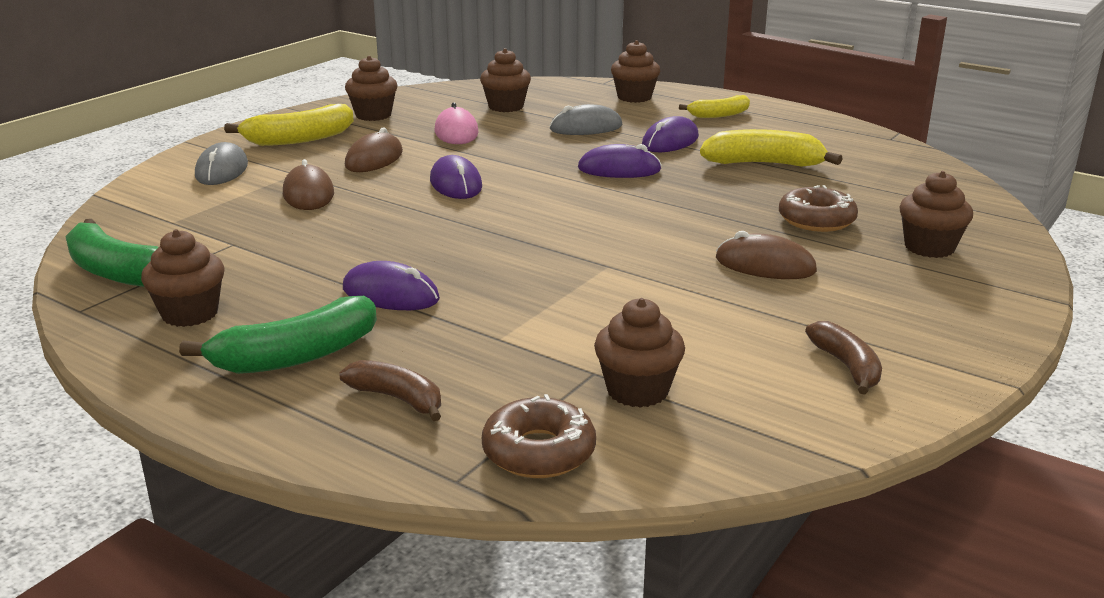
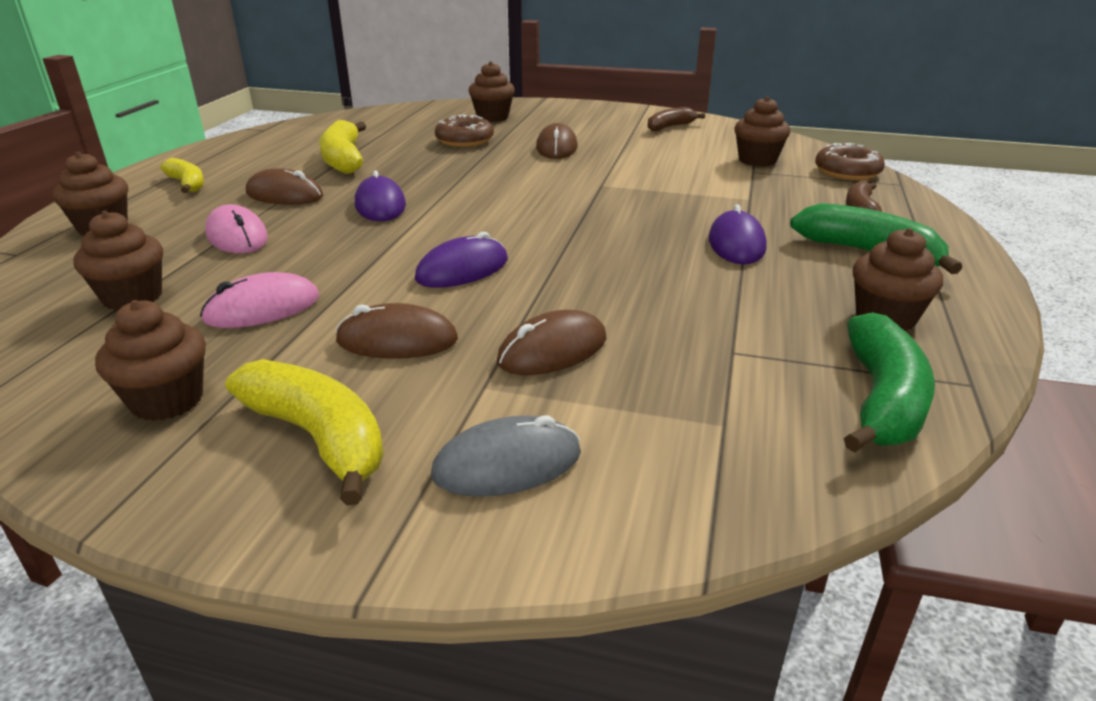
camera: 110 degrees left, 5 degrees up
(586, 127) = (237, 236): grey mouse -> pink mouse
(670, 141) = (284, 195): purple mouse -> brown mouse

